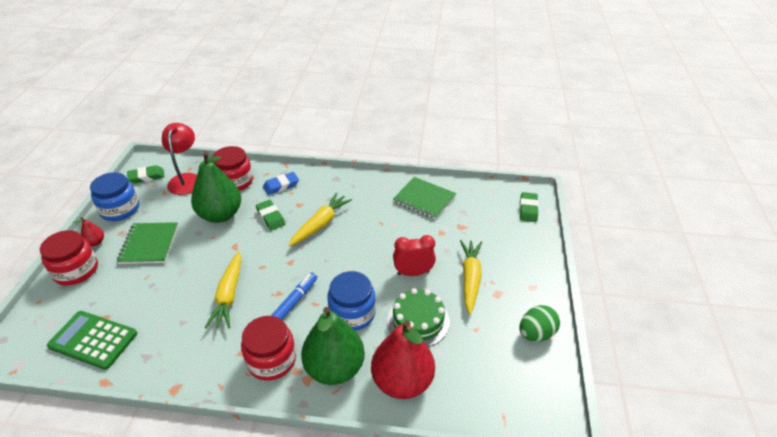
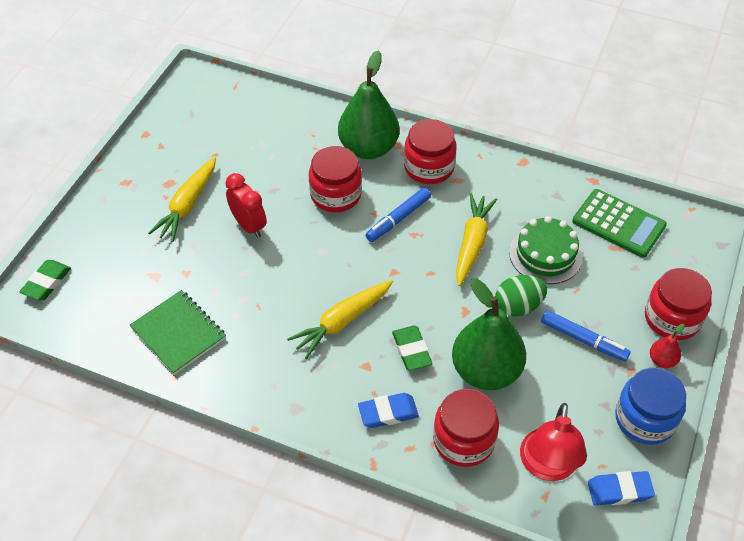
camera: 165 degrees left, 10 degrees up
(146, 177) = (619, 490): green eraser -> blue eraser
(149, 244) = (583, 340): green notebook -> blue marker
(352, 313) = (336, 194): blue jar -> red jar
(402, 381) = (309, 126): red pear -> none
(413, 273) = (249, 226): red clock -> red clock turned 135 degrees counterclockwise
(418, 321) = (269, 173): green cake -> green cake (545, 254)
(536, 334) = (159, 138): green egg -> green egg (518, 306)

